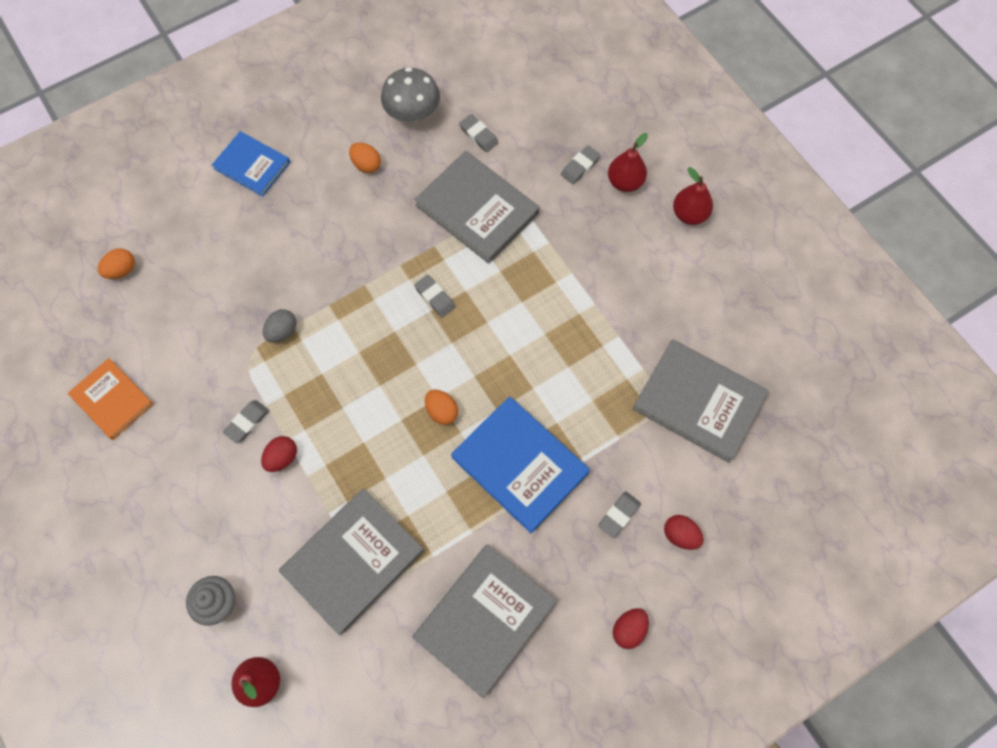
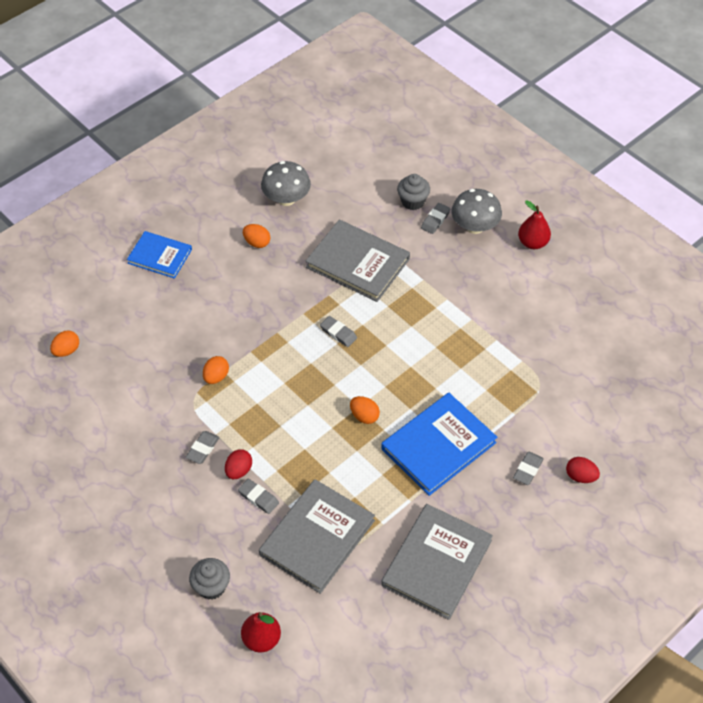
camera: 10 degrees left, 15 degrees down
(112, 400) = (82, 449): orange book -> none
(282, 331) = (216, 377): grey egg -> orange egg
(478, 135) = (346, 208): grey eraser -> grey eraser (258, 498)
(520, 465) = (438, 445): blue book -> blue book turned 75 degrees counterclockwise
(559, 138) = (413, 201): none -> grey cupcake
(625, 182) = (475, 226): red pear -> grey mushroom
(628, 629) = (555, 551): red egg -> none
(699, 401) = (572, 378): grey book -> none

